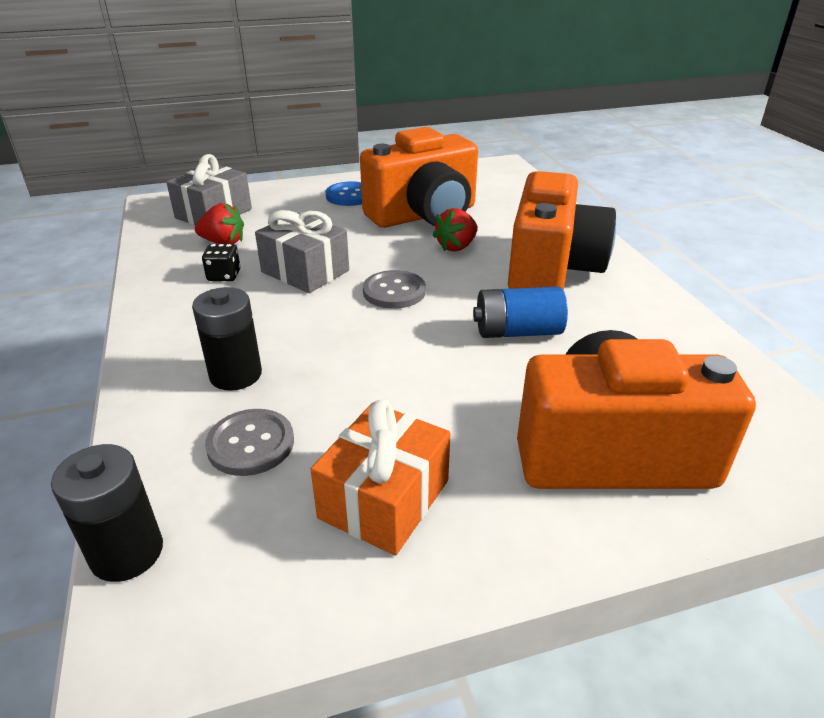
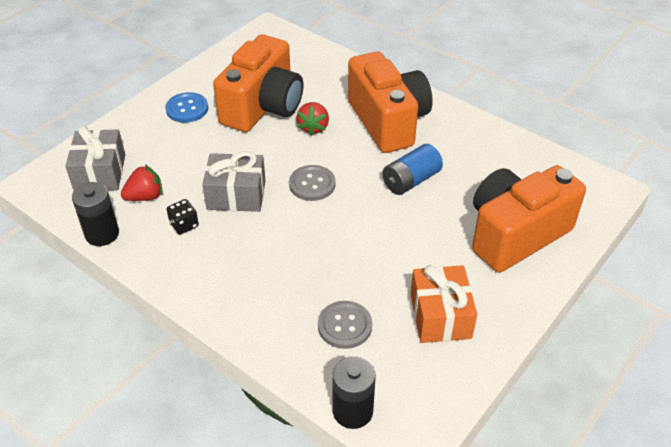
camera: 35 degrees left, 10 degrees up
(235, 375) = (285, 291): black battery -> black battery (102, 234)

